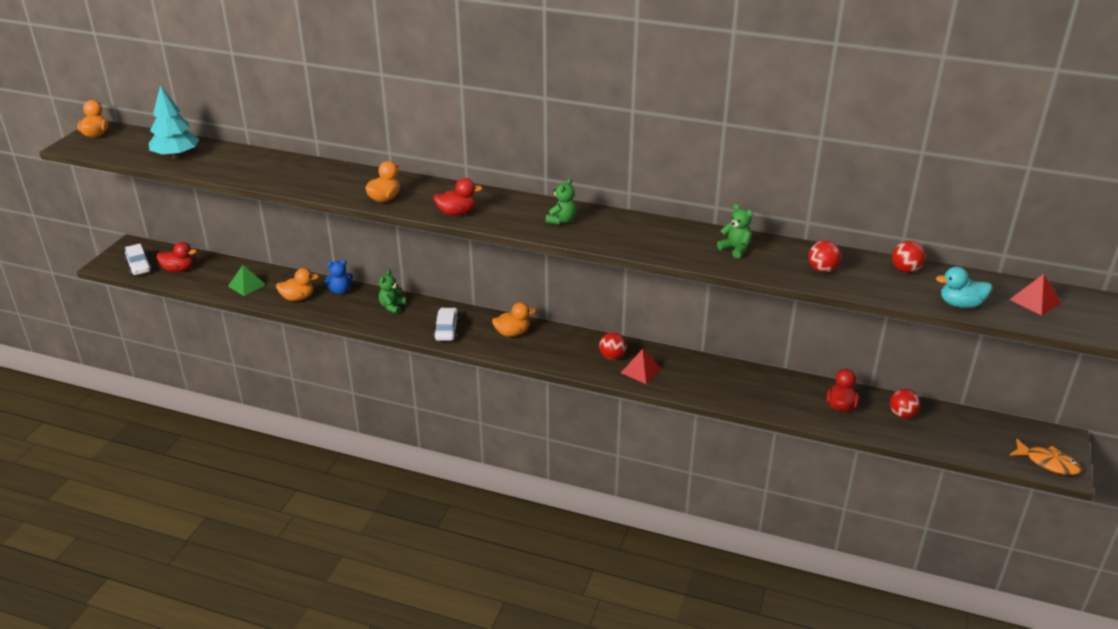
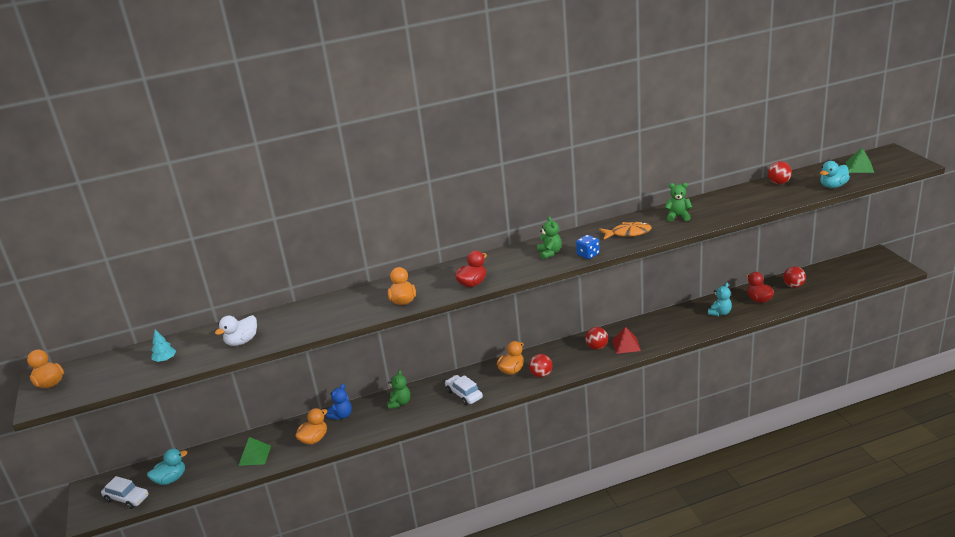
camera: 35 degrees left, 5 degrees down
(176, 155) = (165, 359): turquoise tree -> turquoise tree, size x0.48
(178, 269) = (171, 479): red duck -> turquoise duck
(237, 169) = (242, 341): none -> white duck
(392, 307) = (400, 403): green teddy bear -> green teddy bear turned 150 degrees counterclockwise
(589, 240) = (588, 255): none -> blue dice
(778, 395) = (720, 313): none -> turquoise teddy bear
(822, 269) = (740, 204): red ball -> red ball (541, 375)
(1035, 301) = (859, 167): red pyramid -> green pyramid
(1047, 463) = (889, 270): orange fish -> orange fish (628, 233)

